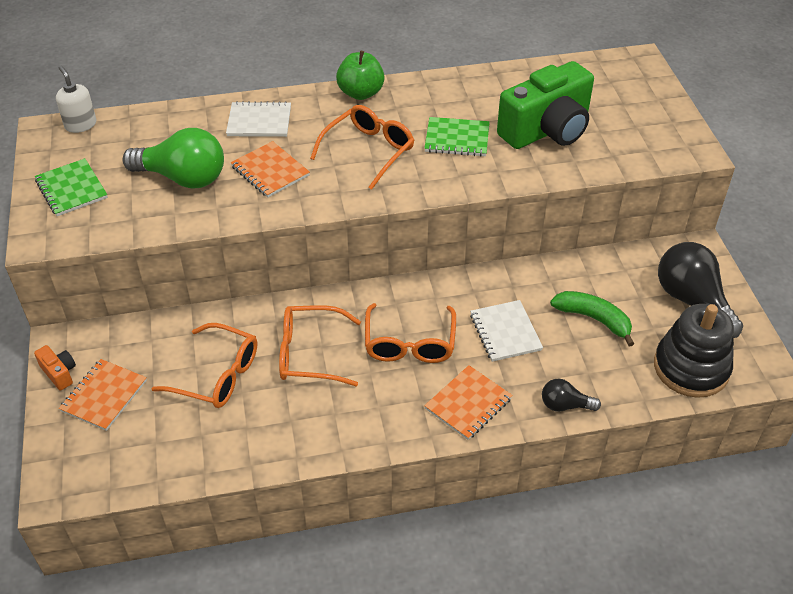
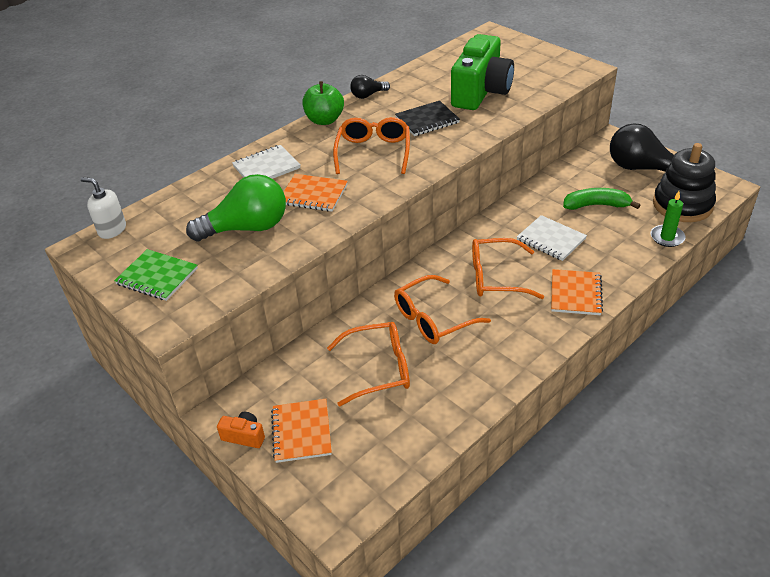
camera: 30 degrees left, 5 degrees down
(409, 343) = (496, 277): orange glasses -> orange glasses turned 120 degrees clockwise
(457, 139) = (427, 120): green notebook -> black notebook
(565, 405) = (635, 263): black light bulb -> black light bulb (368, 95)
(631, 396) = (667, 237): none -> green candle

